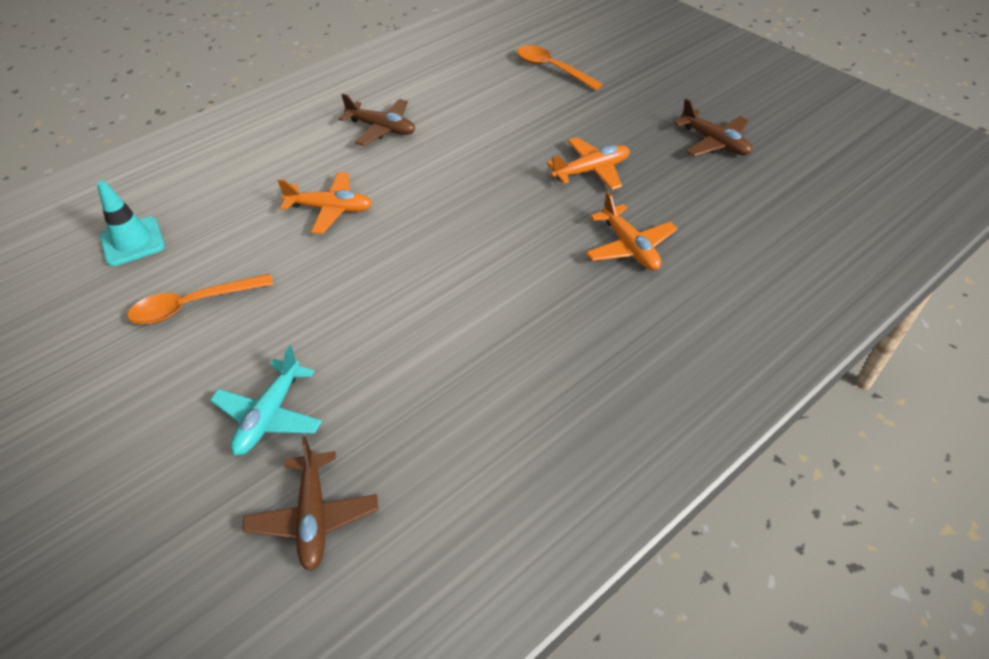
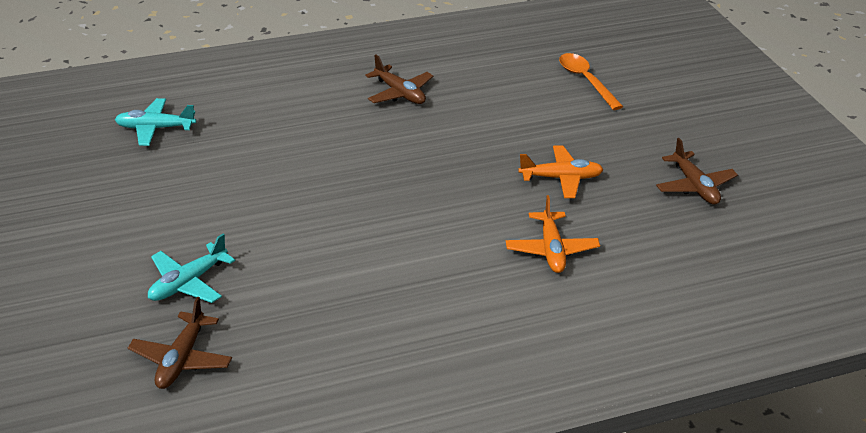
camera: 20 degrees right, 10 degrees down
(132, 242) = (155, 128): turquoise traffic cone -> turquoise plane
(192, 305) = (175, 188): orange spoon -> none
(330, 209) = (319, 147): orange plane -> none

